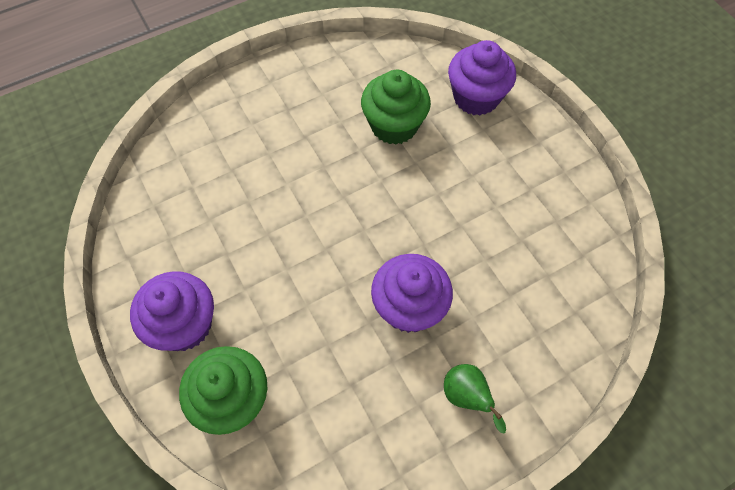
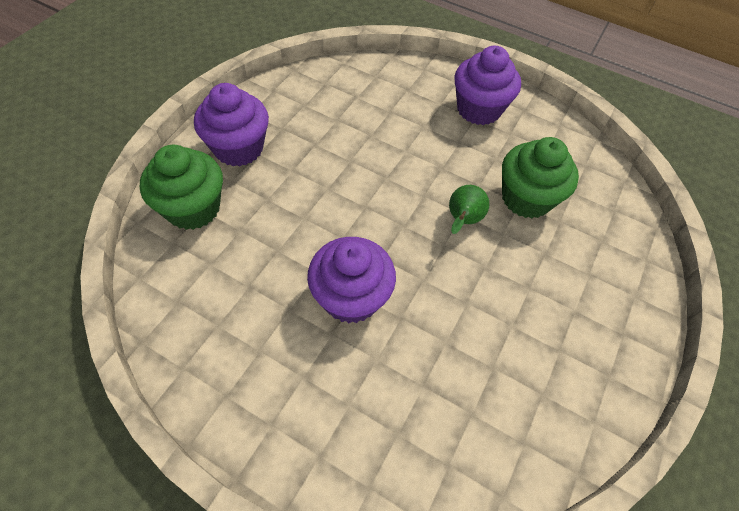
camera: 55 degrees right, 5 degrees down
(466, 397) = (289, 391): green pear -> green pear (462, 220)
(476, 97) = (619, 250): purple cupcake -> purple cupcake (478, 109)

